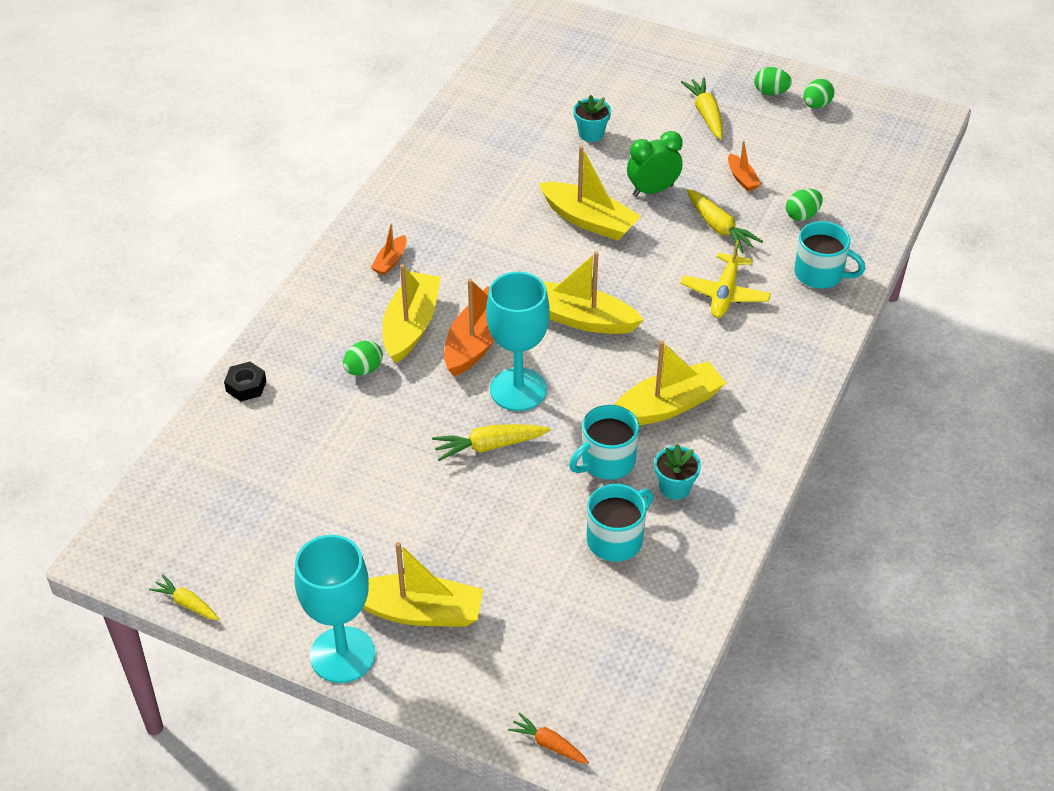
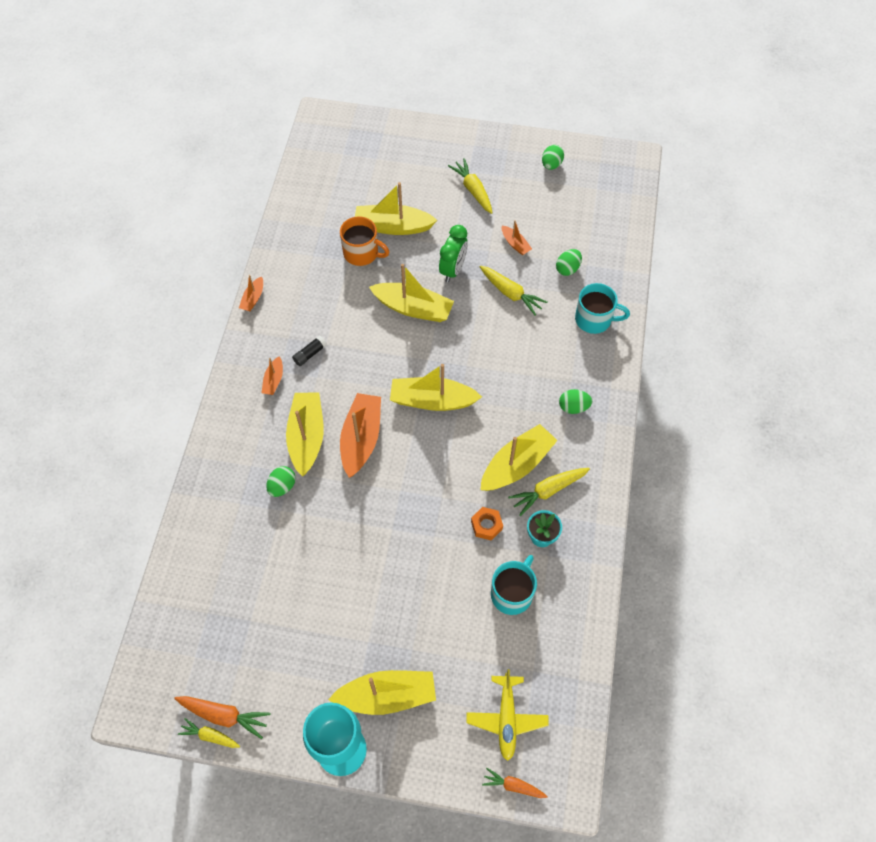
camera: 15 degrees left, 15 degrees up
(211, 586) = (224, 715): none -> orange carrot
(246, 386) = (196, 524): black nut -> none
(394, 175) = (253, 298): none -> orange boat
(444, 243) = (310, 354): none -> black glue stick
(489, 446) = (397, 533): yellow carrot -> yellow carrot (548, 491)
(518, 389) = (404, 476): turquoise goblet -> none
(543, 154) = (362, 253): none -> orange mug
(591, 134) = (392, 226): turquoise flower pot -> yellow boat
(607, 461) = (486, 525): turquoise mug -> orange nut
(652, 190) = (453, 270): green clock -> green clock turned 150 degrees clockwise
(724, 294) = (531, 353): yellow plane -> yellow plane (506, 719)
(771, 92) = (515, 160): green egg -> green egg (573, 407)

